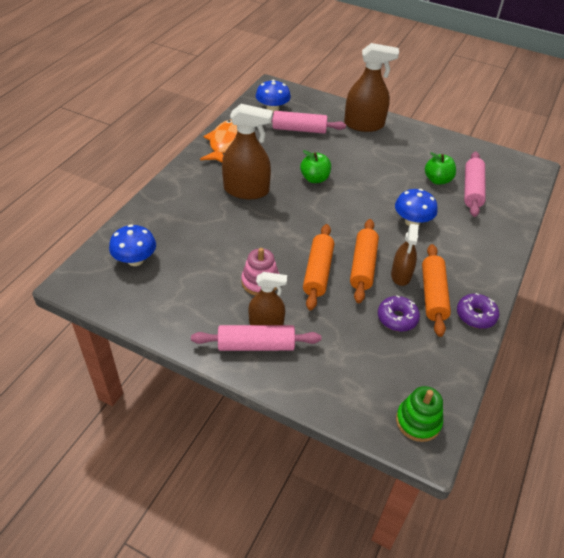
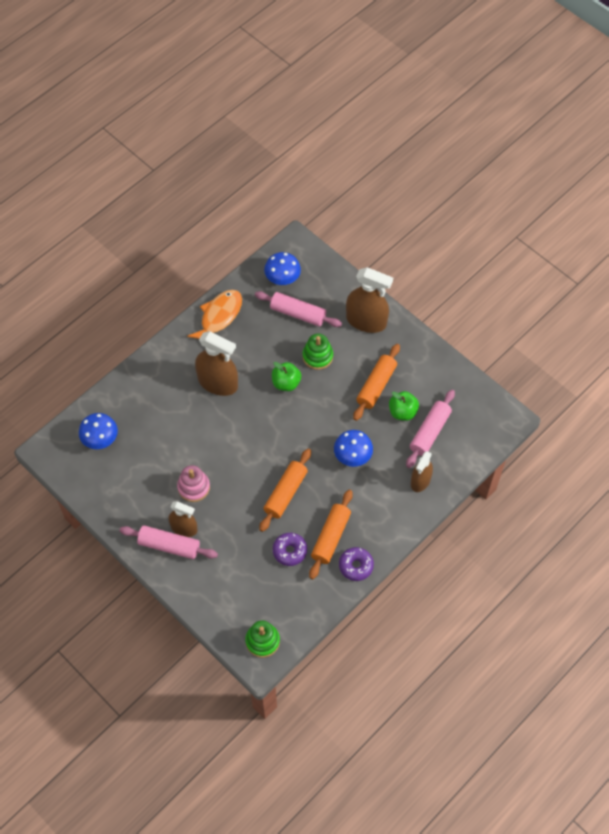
camera: 20 degrees right, 15 degrees up
(317, 272) = (245, 489): orange rolling pin -> orange rolling pin (376, 386)
(334, 155) = (317, 356): none -> green stacking toy
(401, 275) = (313, 510): brown spray bottle -> brown spray bottle (420, 481)

